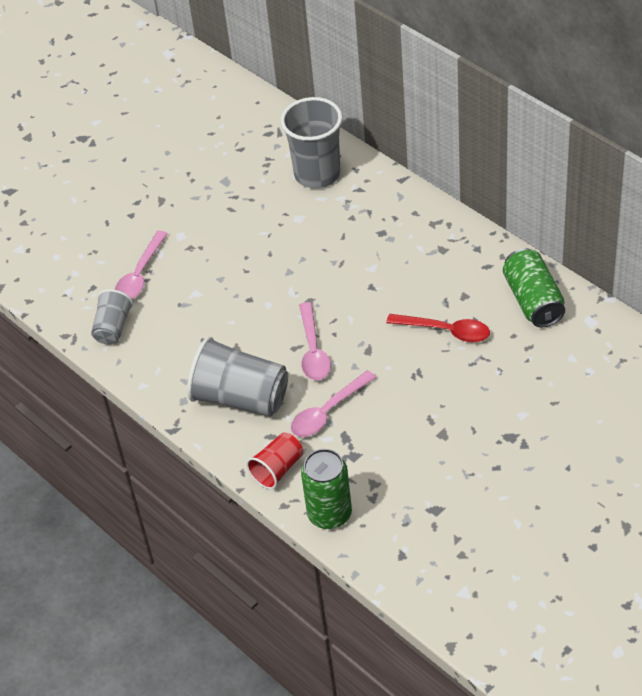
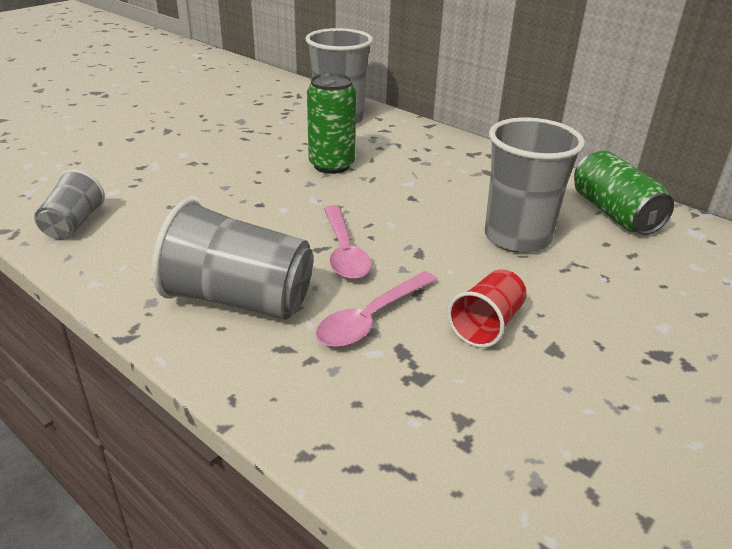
camera: 10 degrees left, 15 degrees down
(140, 274) = (125, 181): pink spoon -> none
(277, 469) = (293, 395): red cup -> red cup (486, 325)
(329, 514) = (391, 471): green can -> green can (331, 165)
(446, 331) = (517, 237): red spoon -> grey cup

